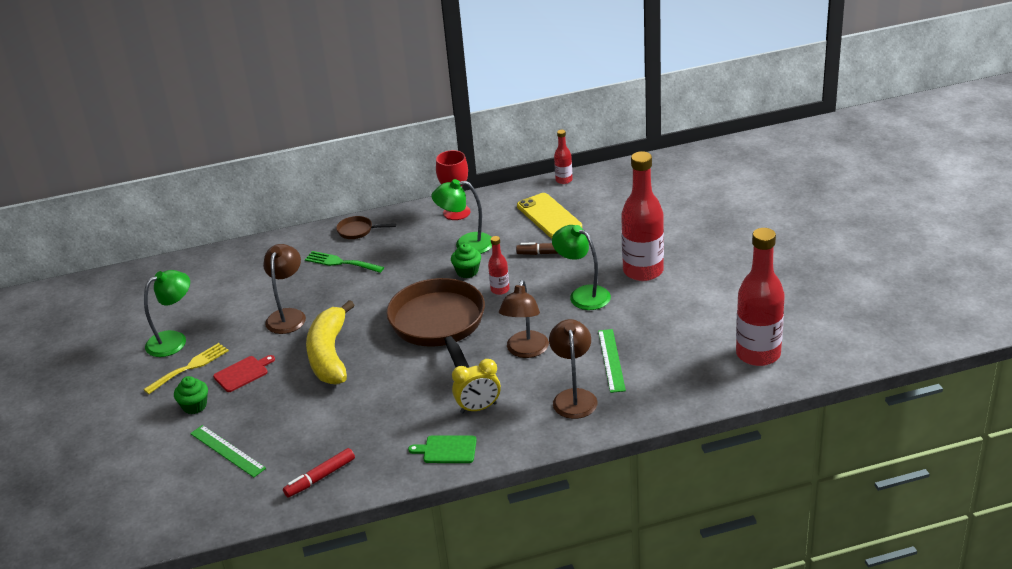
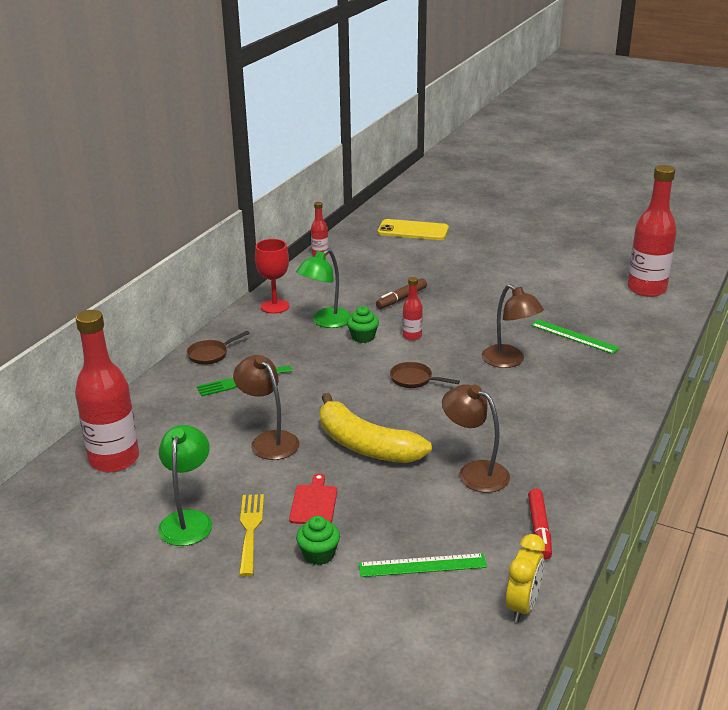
camera: 50 degrees left, 5 degrees down
(439, 325) = (414, 379): brown pan -> brown pan, size x0.40
(447, 449) = (587, 449): green cutting board -> none
(478, 408) = (552, 412): yellow clock -> yellow clock (522, 606)
(549, 216) = (354, 278): yellow phone -> yellow phone (413, 230)
(574, 397) = (597, 369): brown lamp -> brown lamp (474, 472)
(583, 294) = (476, 311): green lamp -> none
(643, 271) = (486, 280): red bottle -> red bottle (114, 459)

